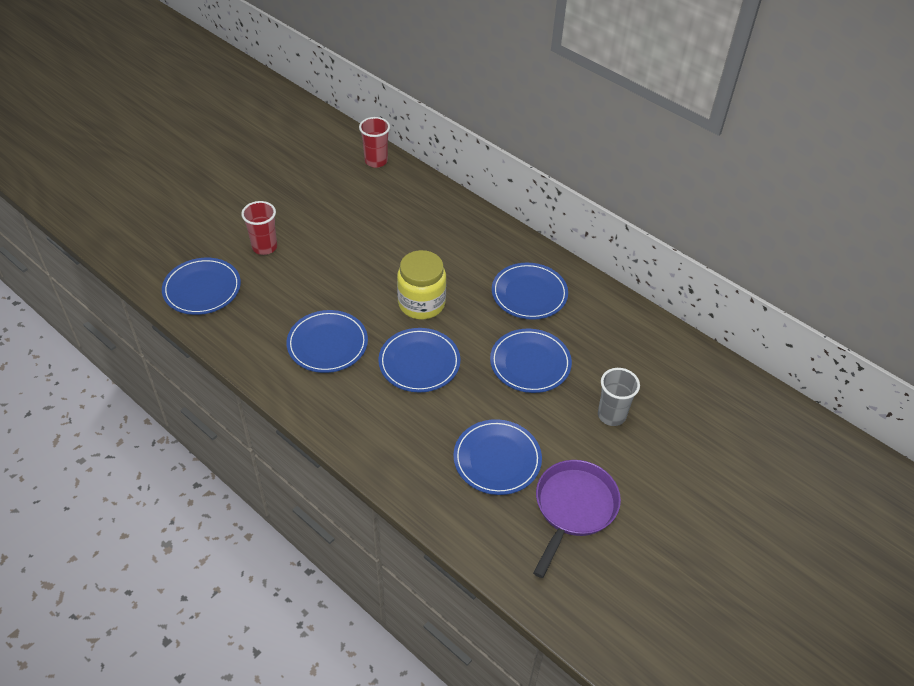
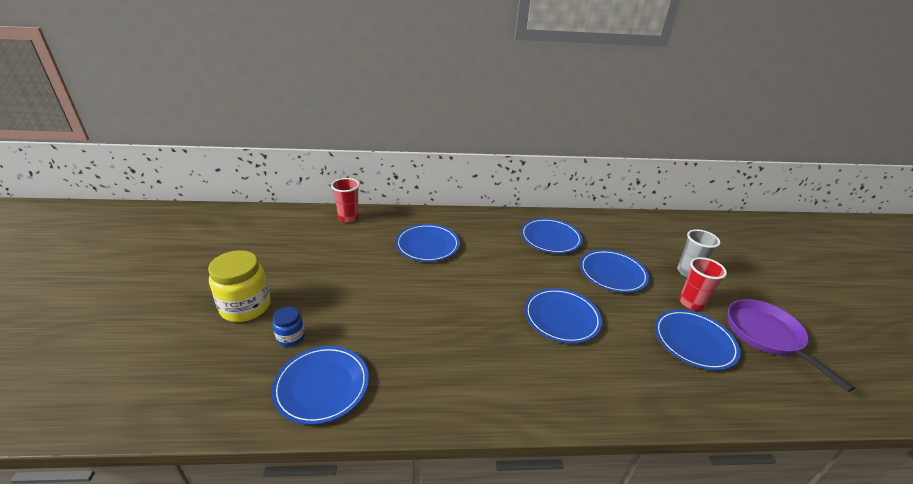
camera: 45 degrees left, 15 degrees down
(220, 243) = (291, 337): none -> blue jar
(264, 247) = (337, 316): red cup -> red cup (691, 303)
(327, 344) = (488, 351): blue plate -> blue plate (427, 245)
(421, 303) = (505, 281): yellow jar -> yellow jar (245, 307)

